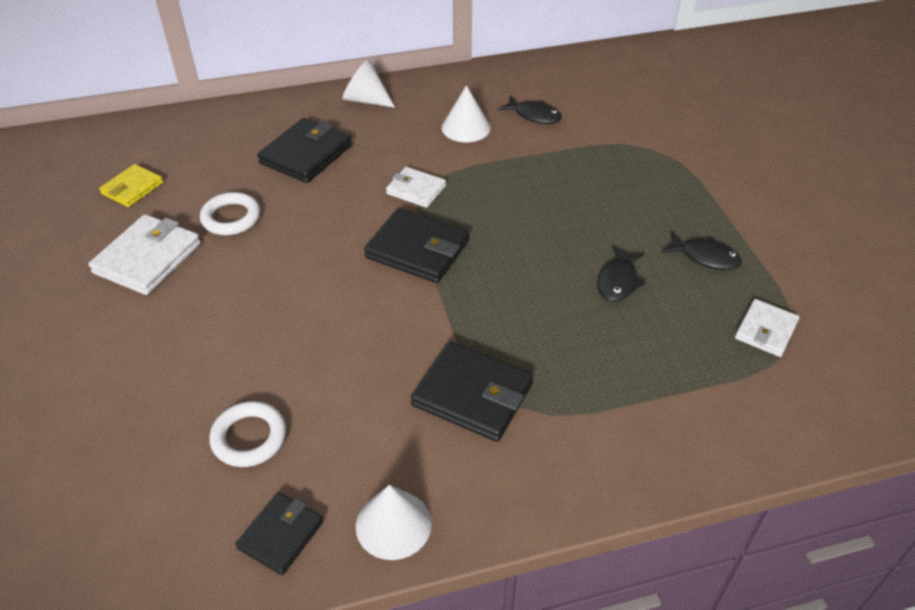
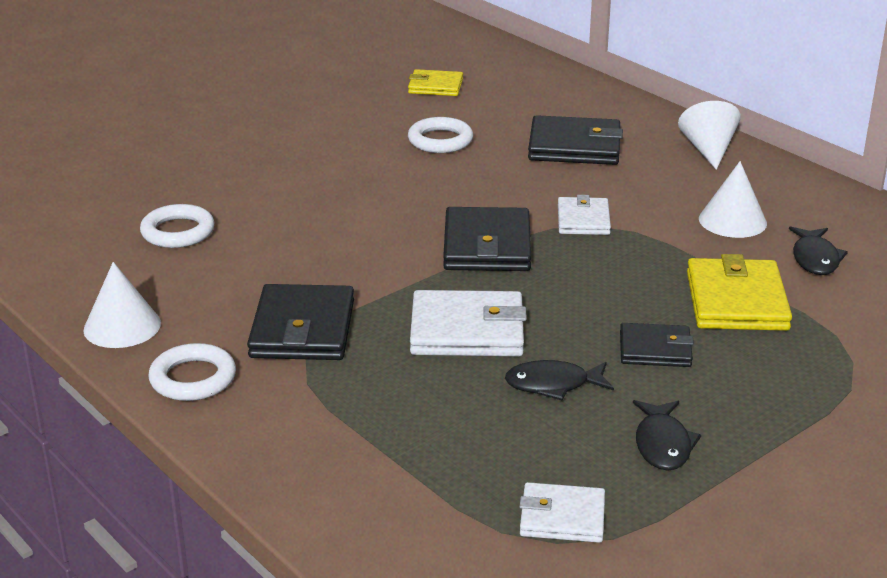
camera: 65 degrees right, 15 degrees down
(148, 258) = (352, 123): white wallet -> white wallet (467, 330)
(281, 535) = (85, 276): black wallet -> black wallet (655, 349)
(508, 490) = (193, 378): none -> white ring
(563, 165) = (736, 301): none -> yellow wallet

